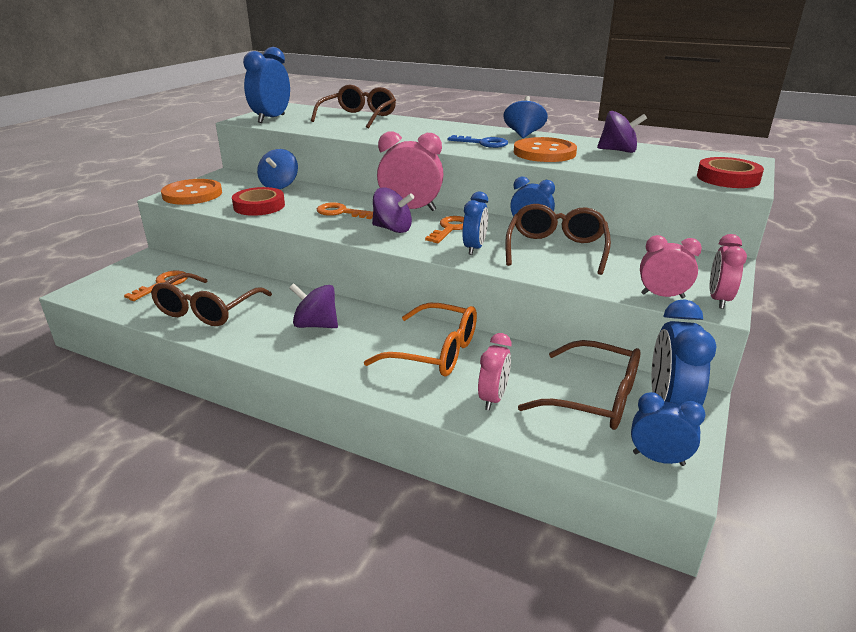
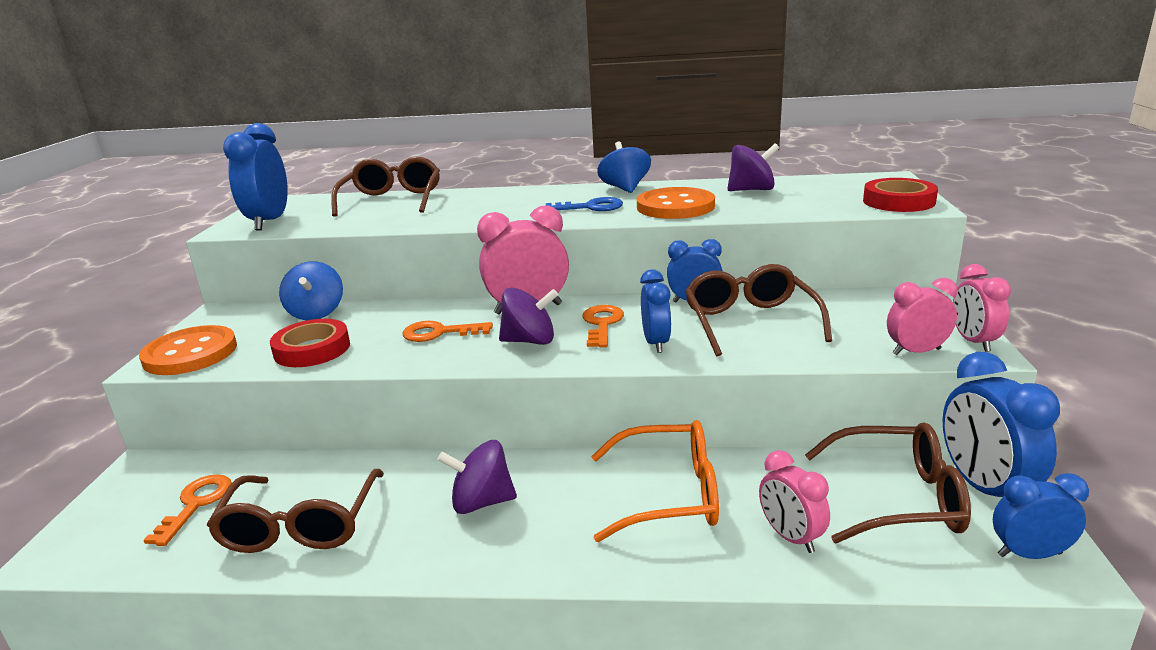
camera: 20 degrees left, 5 degrees down
(493, 398) = (790, 537): pink clock -> pink clock turned 150 degrees clockwise

